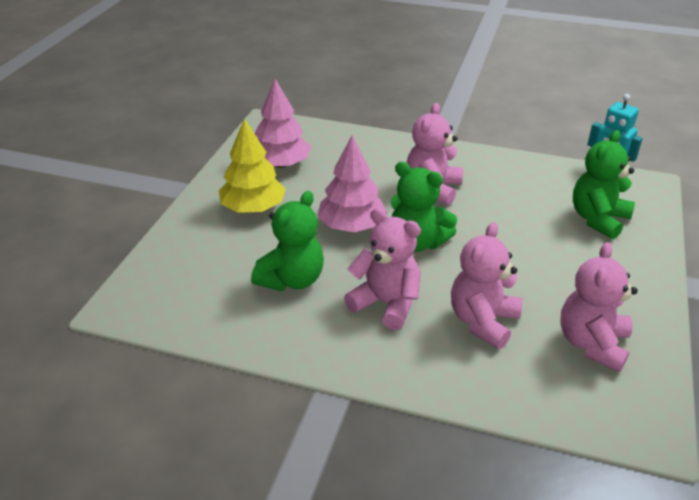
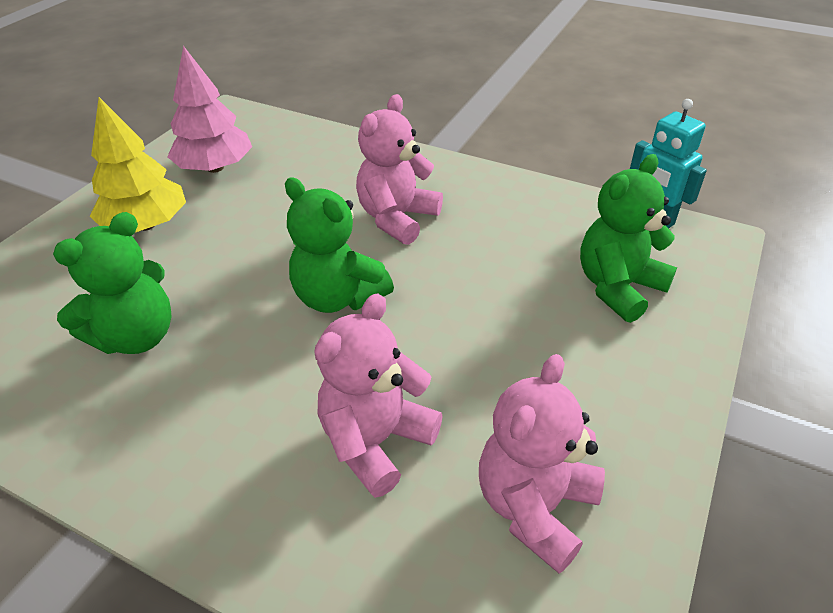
camera: 10 degrees right, 5 degrees up
(351, 226) = (260, 263): pink tree -> none
(386, 303) = (247, 391): pink teddy bear -> none

